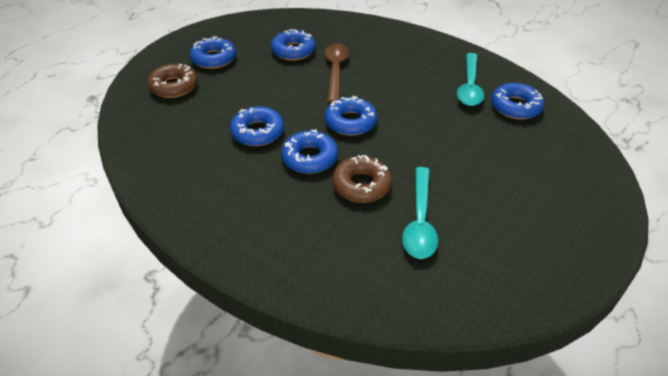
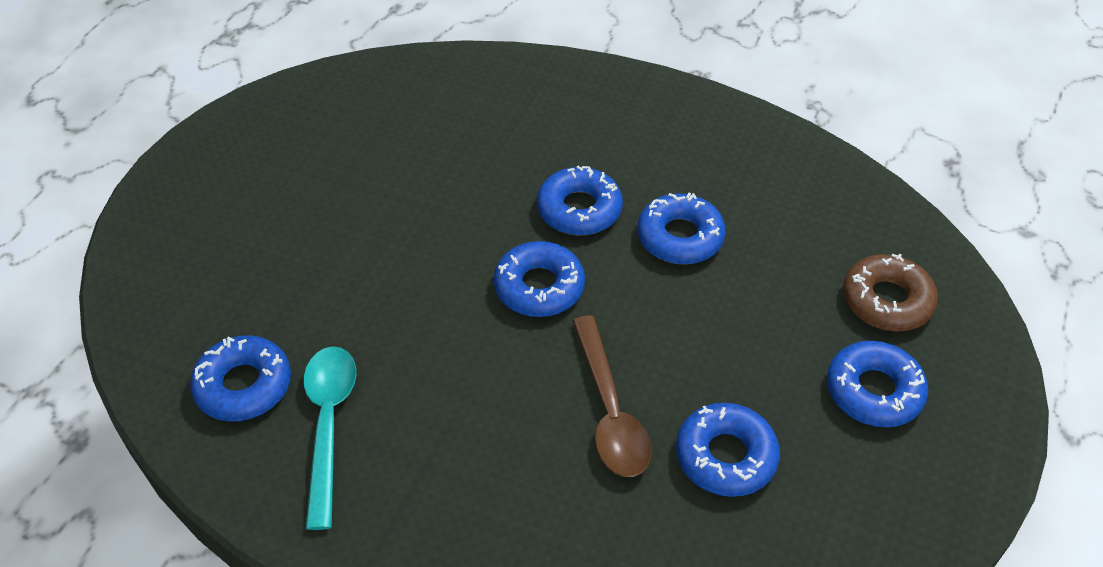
camera: 165 degrees right, 5 degrees up
(361, 185) = (491, 183): brown donut -> none
(420, 221) = (406, 152): turquoise spoon -> none

